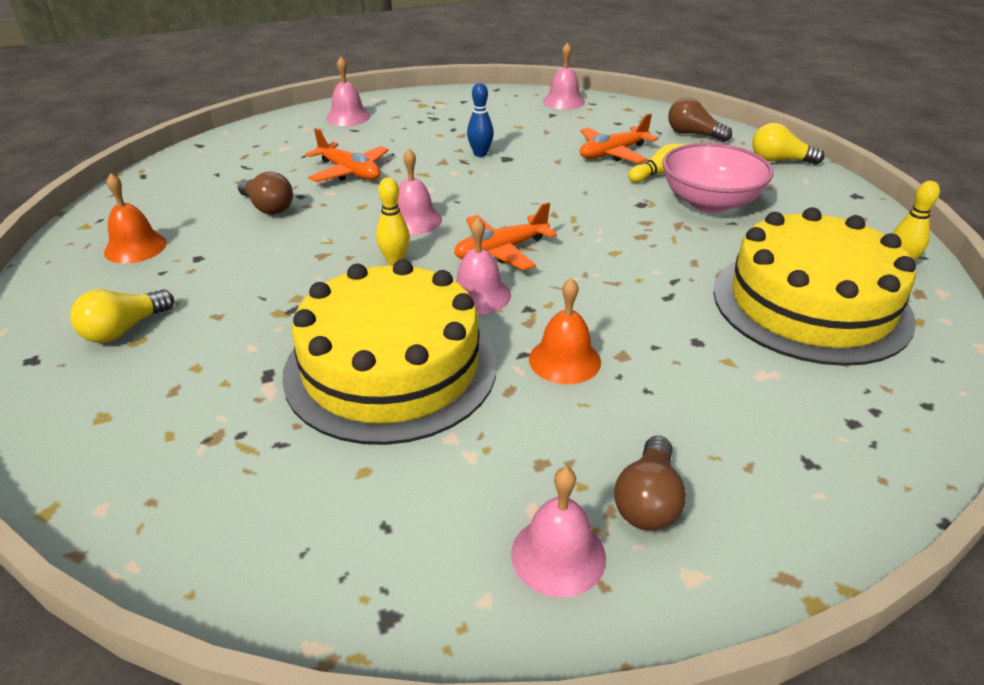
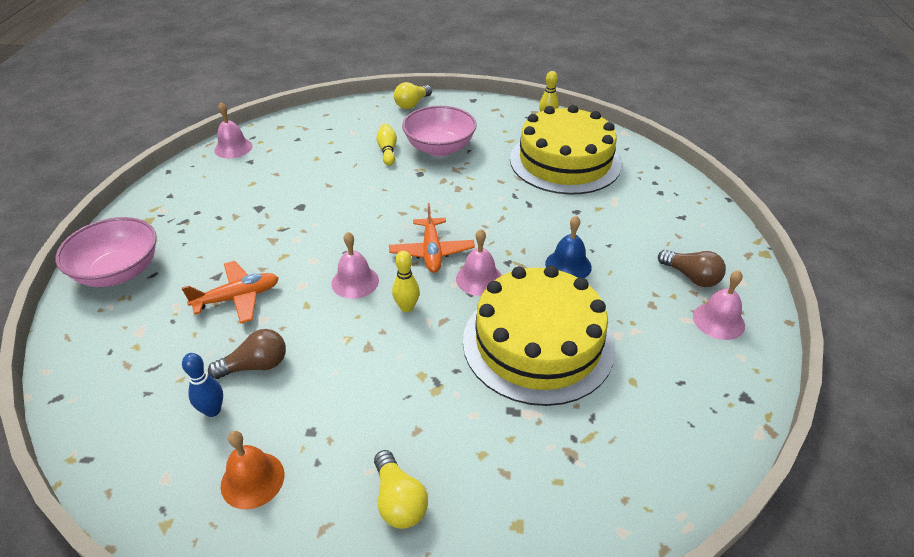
camera: 65 degrees left, 5 degrees up
(348, 117) = (119, 272): pink bell -> pink bowl
(480, 154) = (279, 217): blue bowling pin -> blue bowling pin (213, 410)
(564, 360) = (568, 265): orange bell -> blue bell
(613, 153) = (341, 158): orange plane -> none
(693, 134) = (347, 117): brown light bulb -> none

